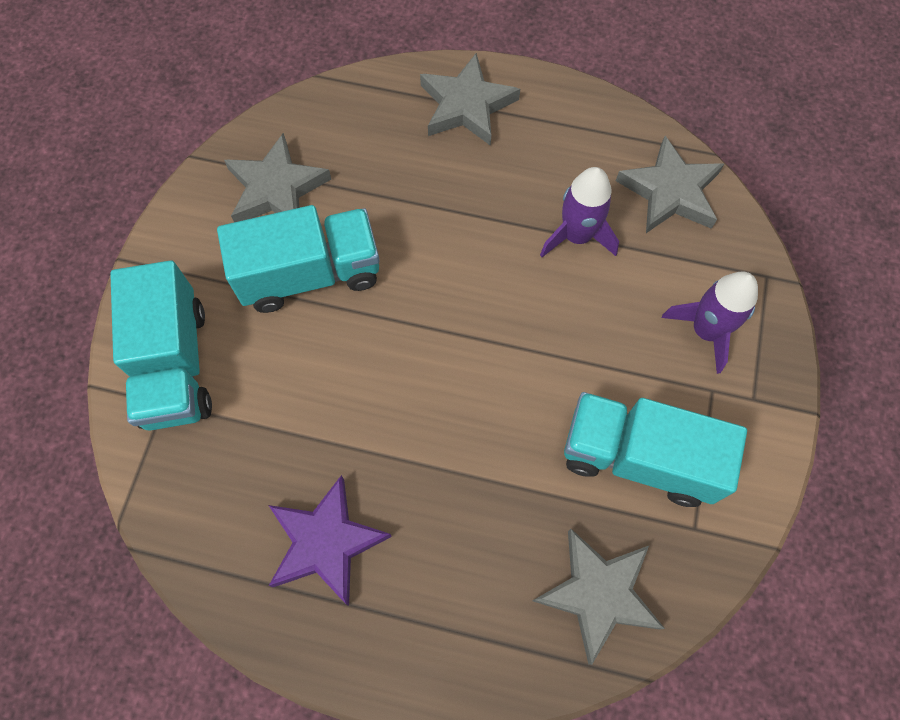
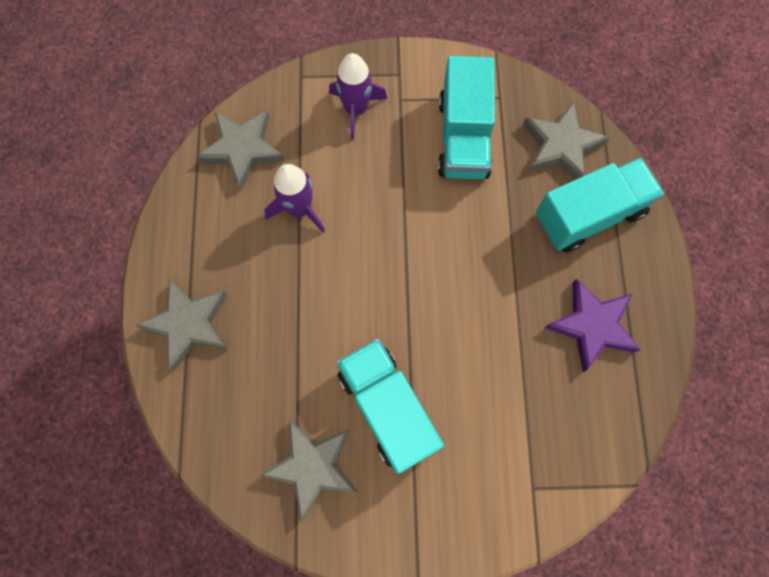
camera: 105 degrees left, 5 degrees up
(175, 365) = (499, 492): turquoise truck -> turquoise truck (589, 215)

